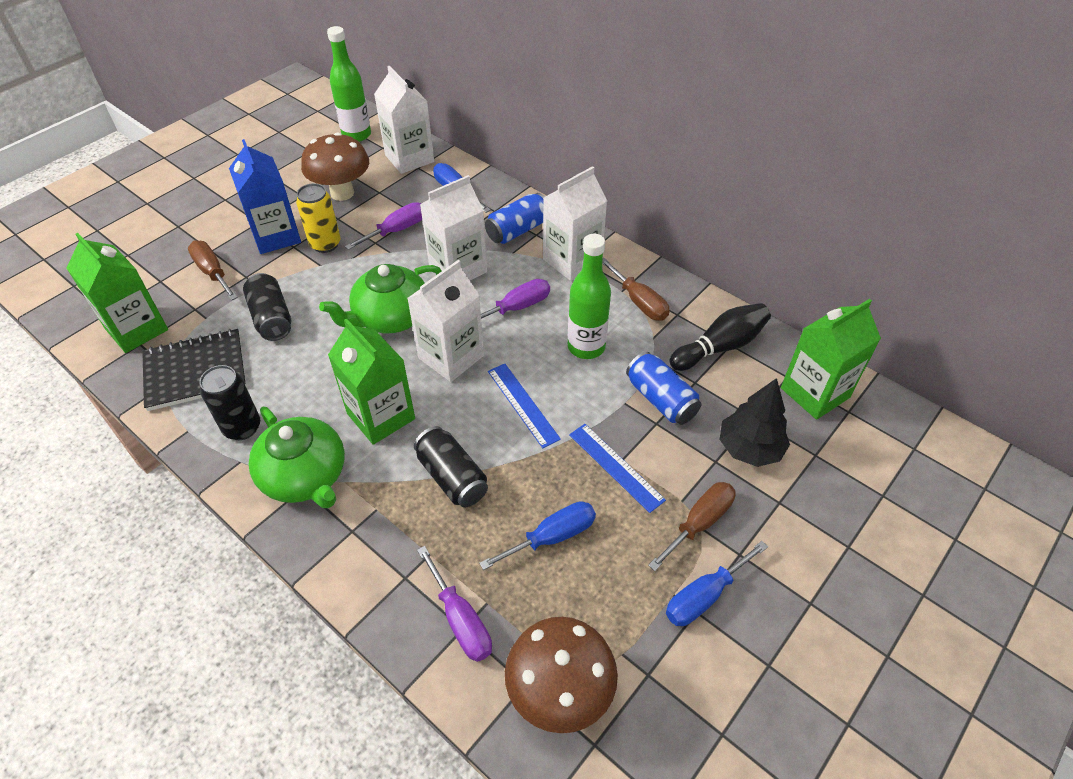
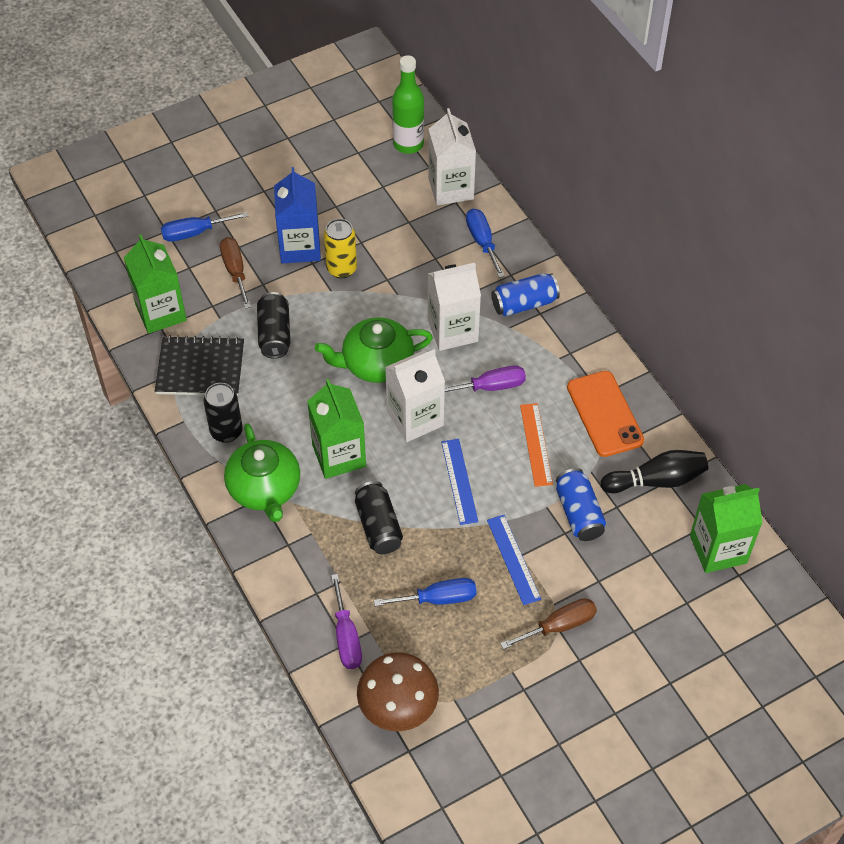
camera: 20 degrees right, 5 degrees up
(342, 193) = (373, 213): brown mushroom -> none
(397, 230) = (411, 271): purple screwdriver -> none
(572, 261) = (561, 352): white carton -> none
(586, 347) = (536, 444): green bottle -> orange ruler
(639, 302) = (604, 414): brown screwdriver -> orange phone
(704, 596) = (535, 681): blue screwdriver -> blue screwdriver (194, 233)
(749, 448) = (633, 579): black tree -> none

